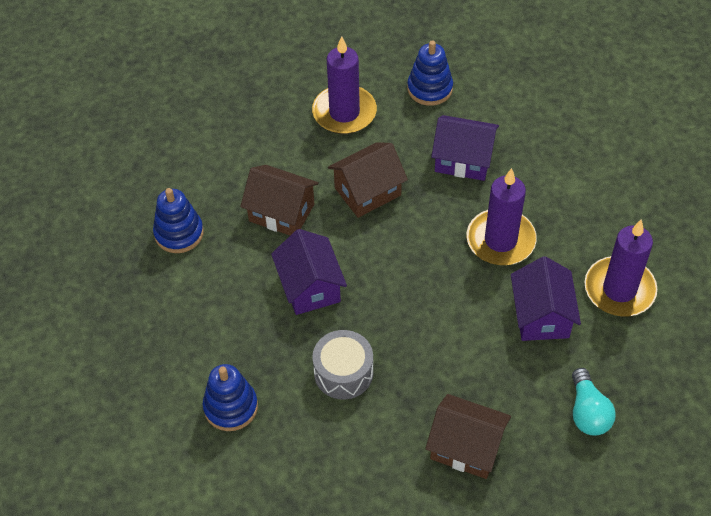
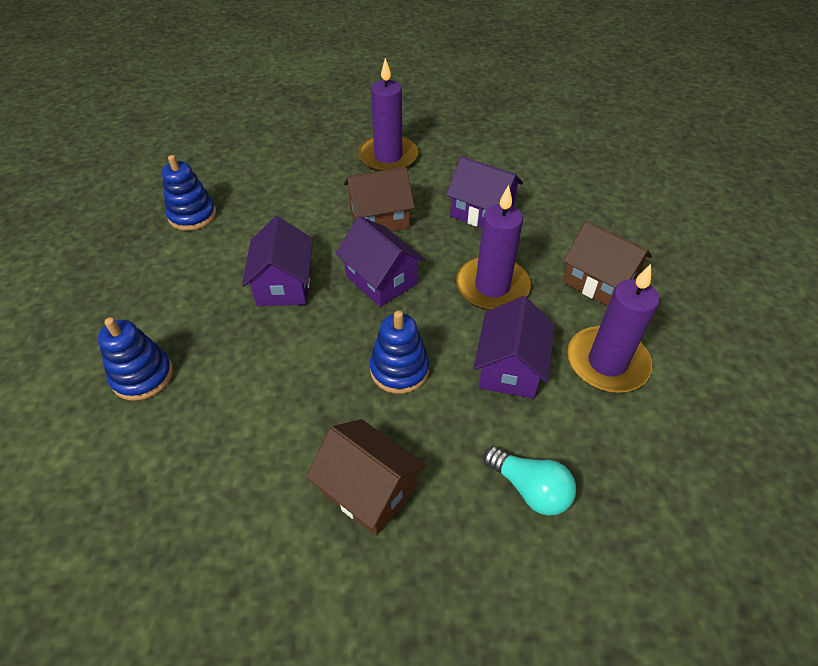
camera: 15 degrees right, 5 degrees down
(281, 212) = (292, 219): brown house -> brown house (599, 282)
(343, 372) = (273, 372): grey drum -> none
(398, 258) = (381, 279): none -> purple house
(430, 89) = (473, 154): blue stacking toy -> blue stacking toy (399, 369)
(588, 412) = (529, 488): turquoise light bulb -> turquoise light bulb turned 60 degrees counterclockwise

